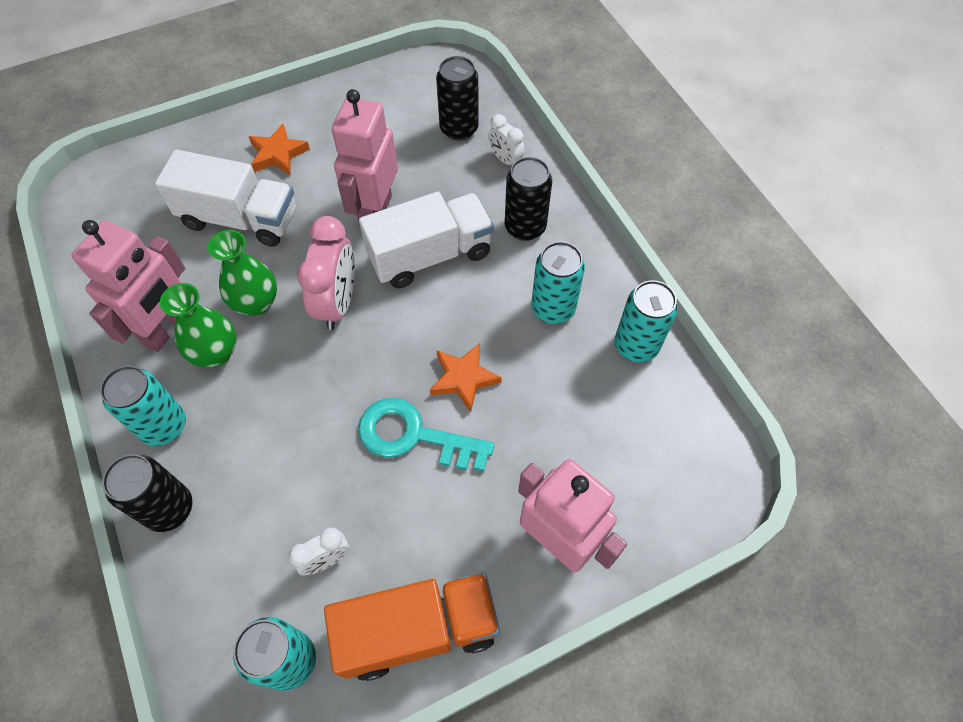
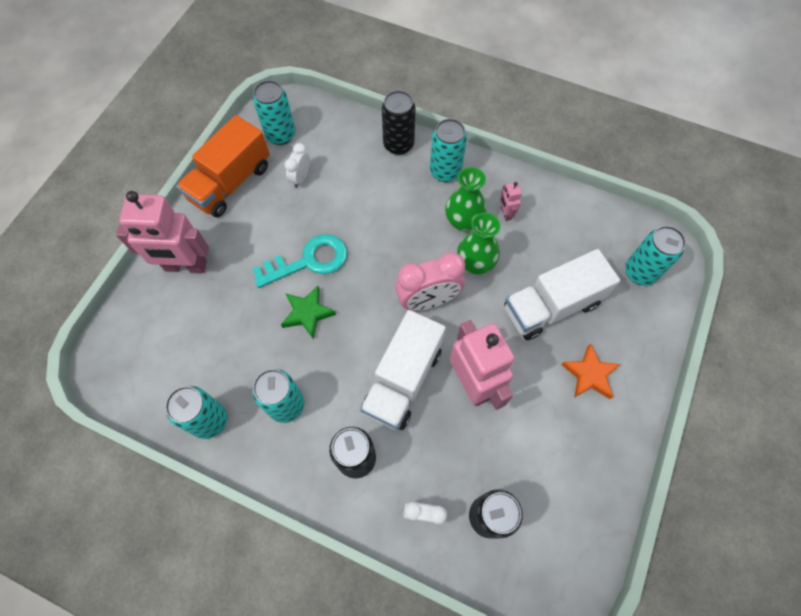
camera: 140 degrees right, 5 degrees up
(134, 189) = (640, 272): none -> turquoise can
(167, 328) = (505, 213): pink robot -> pink robot, size x0.43
(338, 303) = (428, 300): pink clock -> pink clock turned 75 degrees counterclockwise
(463, 378) = (307, 313): orange star -> green star

